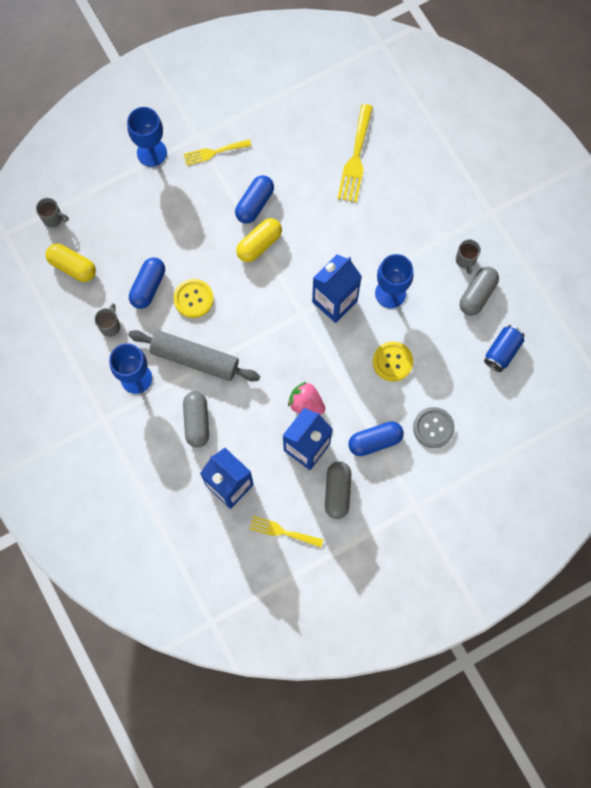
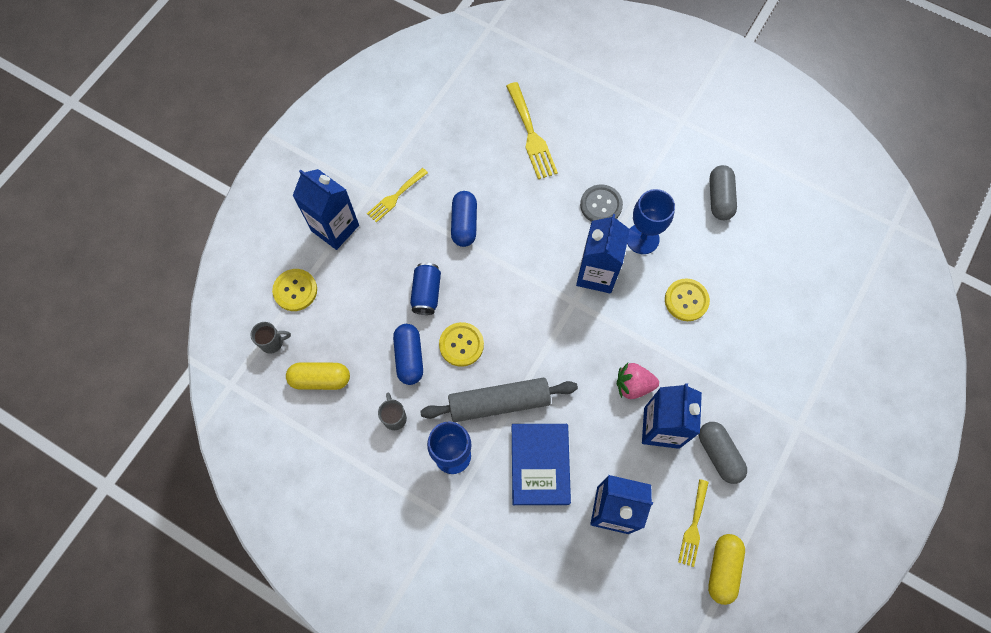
camera: 30 degrees left, 5 degrees down
(93, 187) = (295, 290): none -> yellow button
(152, 153) = (335, 228): blue goblet -> blue carton
(197, 422) = (540, 464): grey capsule -> blue book
(259, 244) = (492, 259): yellow capsule -> yellow capsule (722, 569)
(282, 531) = (693, 526): yellow fork -> yellow fork turned 60 degrees counterclockwise
(375, 441) = (720, 384): blue capsule -> none
(433, 428) = (764, 341): grey button -> grey button (601, 205)
(465, 260) = (688, 174): grey mug -> none
(502, 351) = (776, 236): blue can -> blue can (426, 293)

